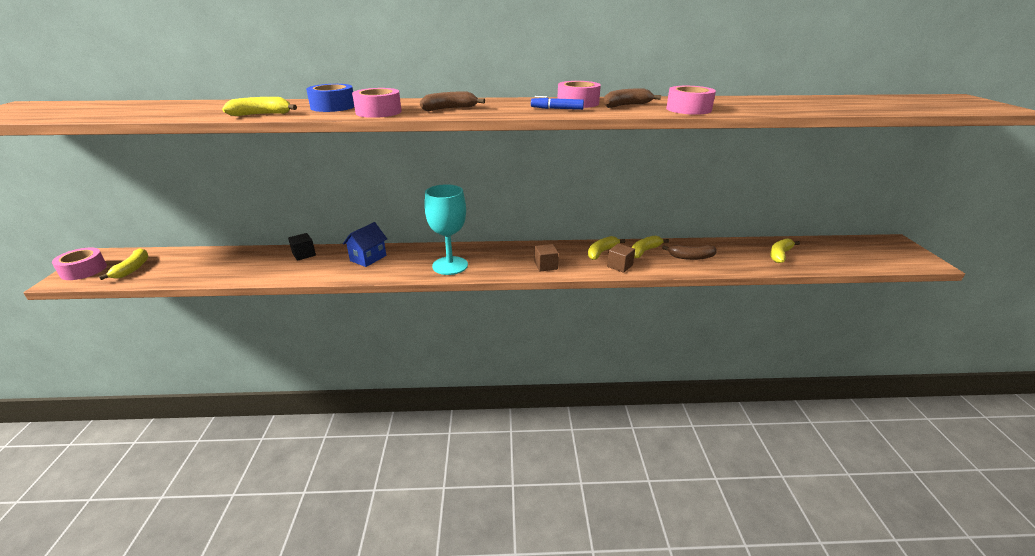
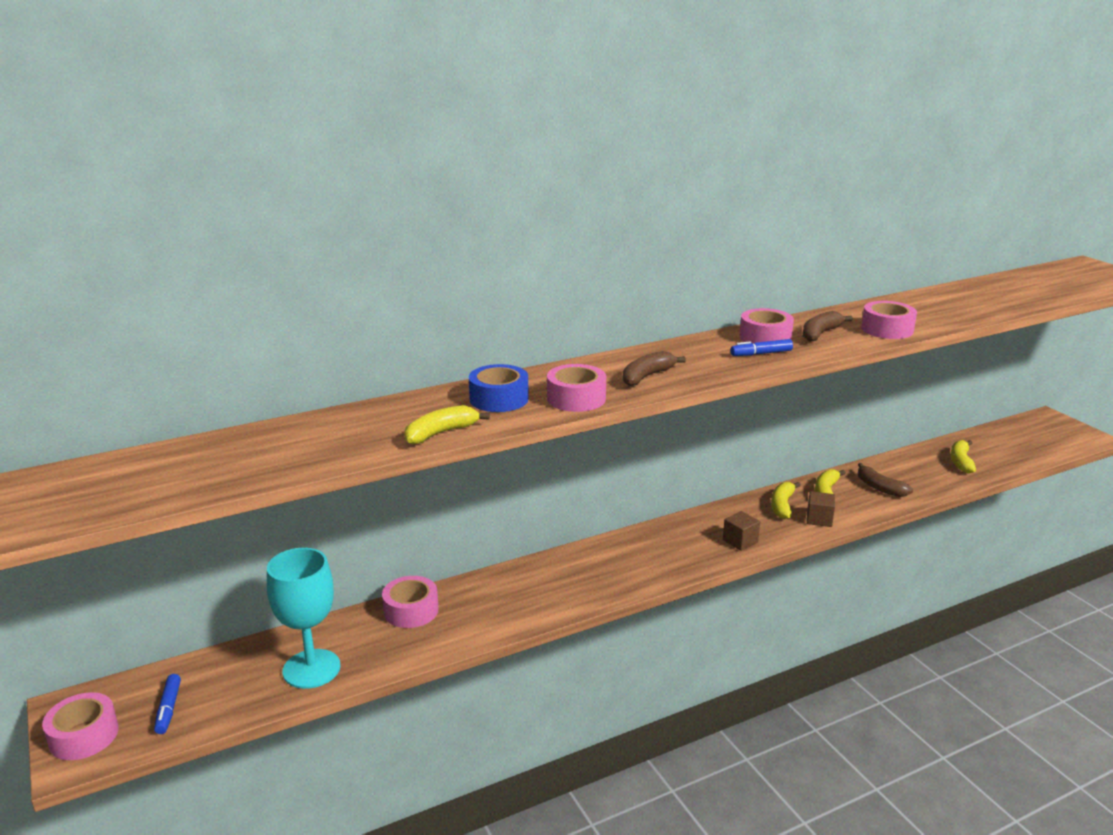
camera: 25 degrees left, 5 degrees down
(132, 269) = (168, 709): yellow banana -> blue marker
(304, 254) = (411, 610): black cube -> pink tape
(368, 258) = (509, 591): blue house -> none
(450, 265) = (628, 572): turquoise goblet -> turquoise goblet (311, 669)
(691, 257) = (879, 487): brown banana -> brown banana turned 75 degrees clockwise

